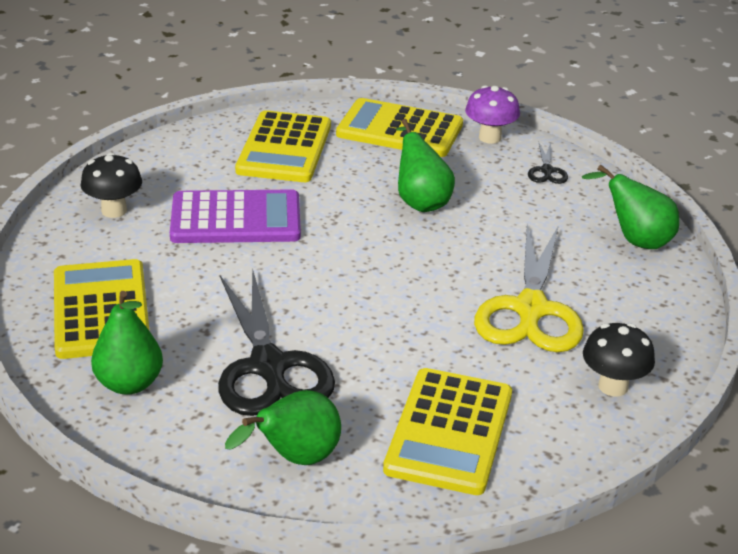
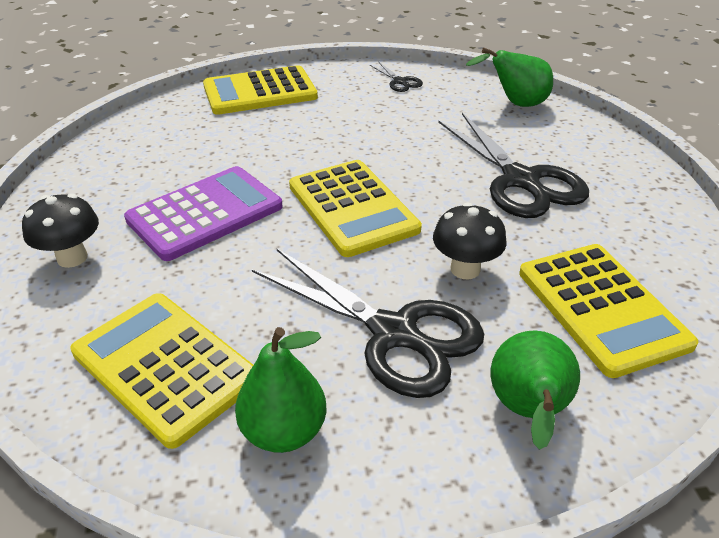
camera: 35 degrees left, 5 degrees up
(284, 148) = (181, 139): yellow calculator -> yellow calculator (352, 208)
(420, 201) = (341, 136): green pear -> none
(490, 137) = (332, 74): purple mushroom -> none
(530, 309) = (520, 180): yellow scissors -> black scissors
(613, 386) = (646, 209): black mushroom -> black mushroom (465, 269)

